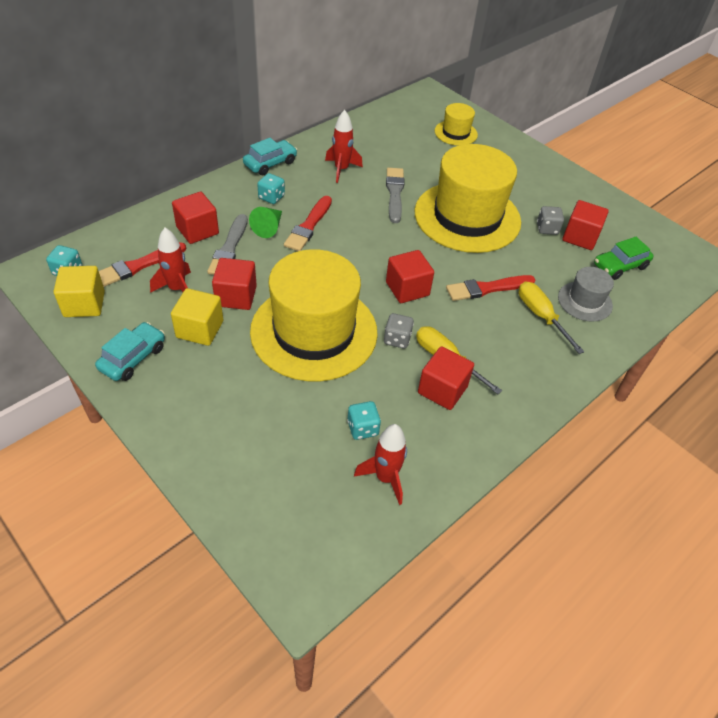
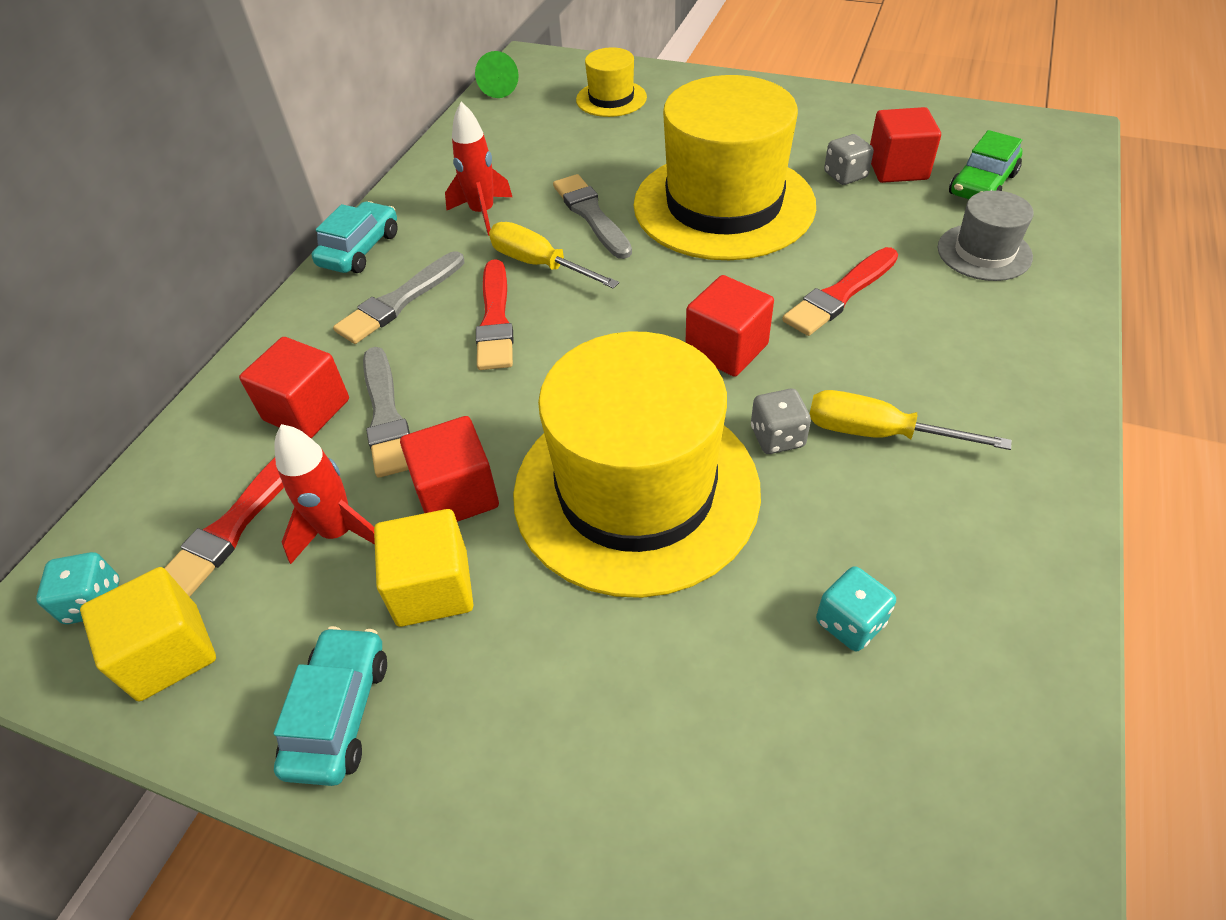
camera: 20 degrees left, 0 degrees up
(269, 227) = (430, 351): green cone -> green cone (499, 87)
(271, 197) = (400, 301): turquoise dice -> grey brush
(385, 478) = (961, 695): red rocket -> none
(442, 390) = (914, 485): red cube -> none
(540, 316) = (947, 300): yellow screwdriver -> yellow screwdriver (539, 264)

